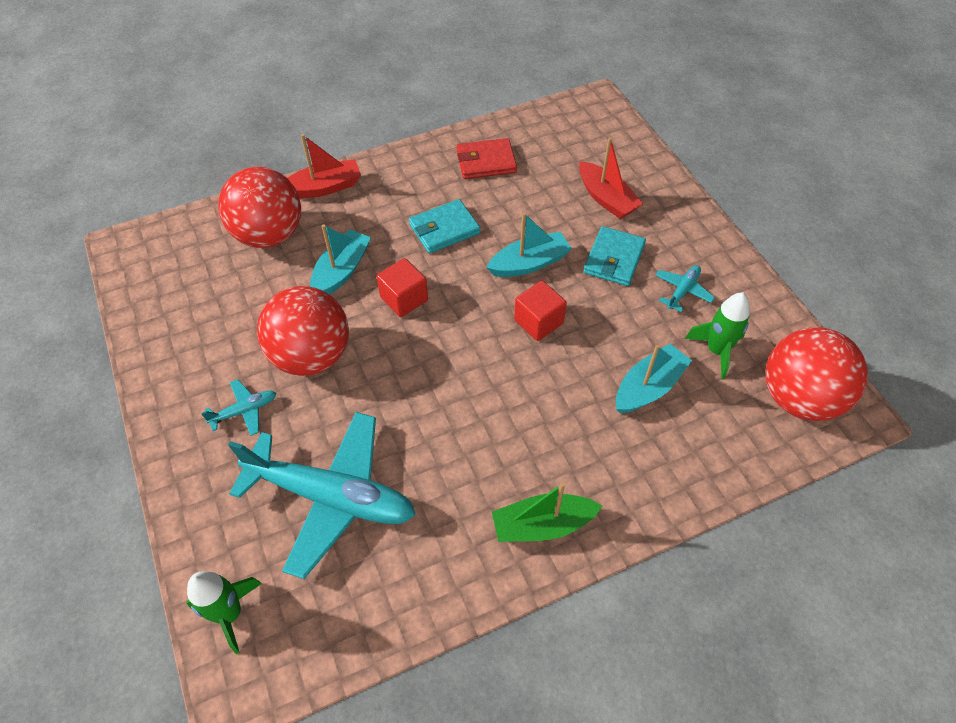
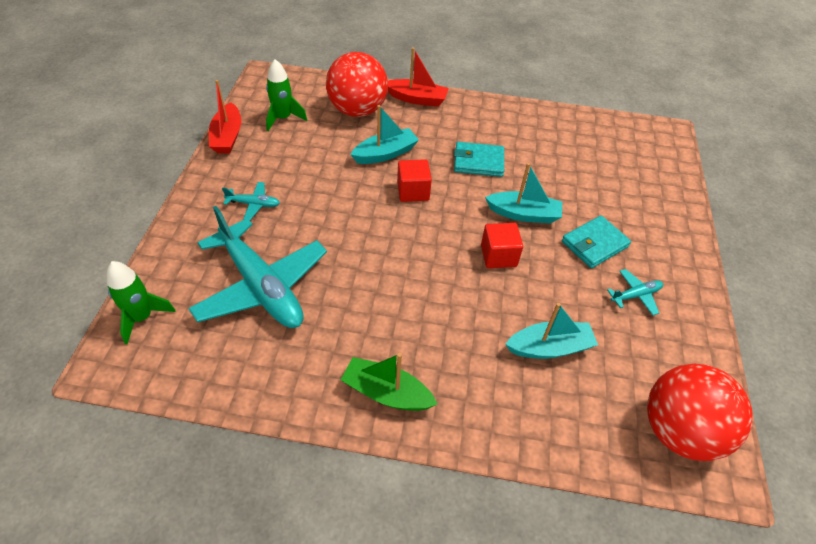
camera: 30 degrees right, 5 degrees down
(311, 356) = (322, 194): red ball -> none
(486, 162) = (546, 134): red wallet -> none
(606, 198) = (622, 200): red boat -> red boat (227, 137)
(716, 351) = (630, 354): green rocket -> green rocket (283, 118)

